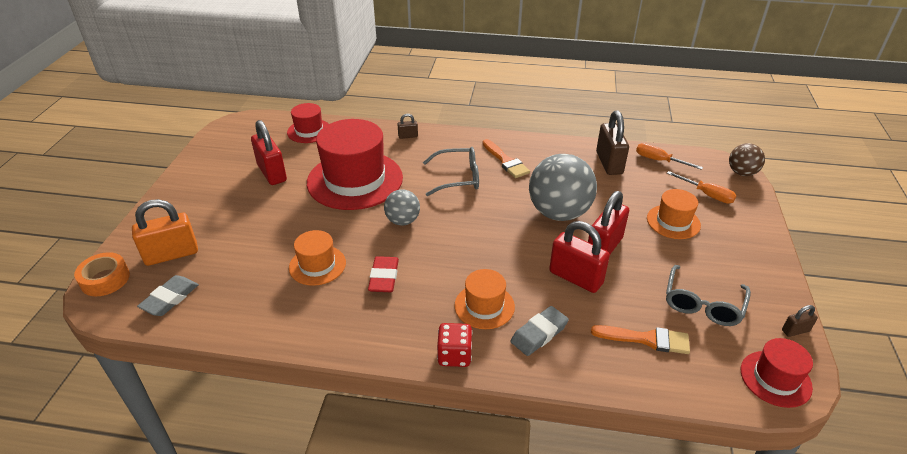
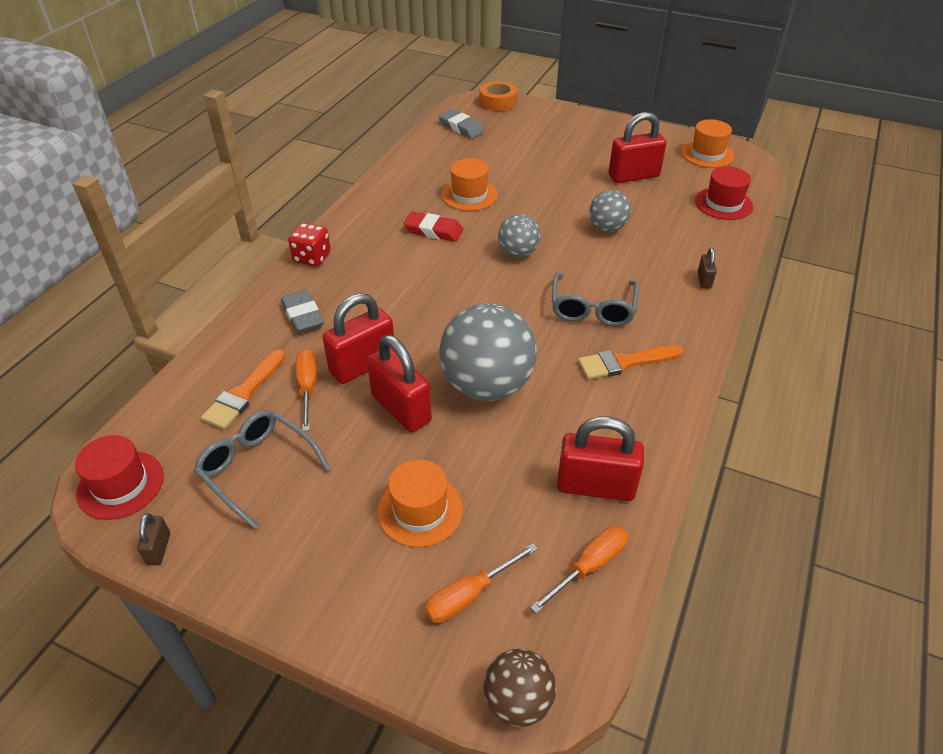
camera: 105 degrees right, 5 degrees up
(171, 254) = (517, 126): orange padlock -> none
(355, 180) = (607, 228): red hat -> grey ball
(484, 306) = (360, 286): orange hat -> orange hat (707, 154)
(609, 163) = (595, 486): brown padlock -> red padlock
(616, 302) = (308, 388): none -> orange screwdriver

